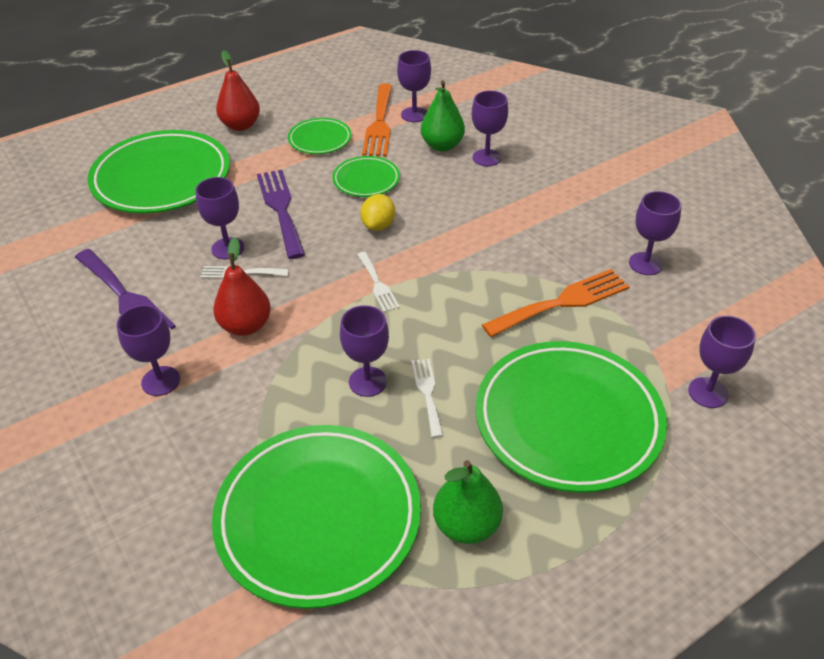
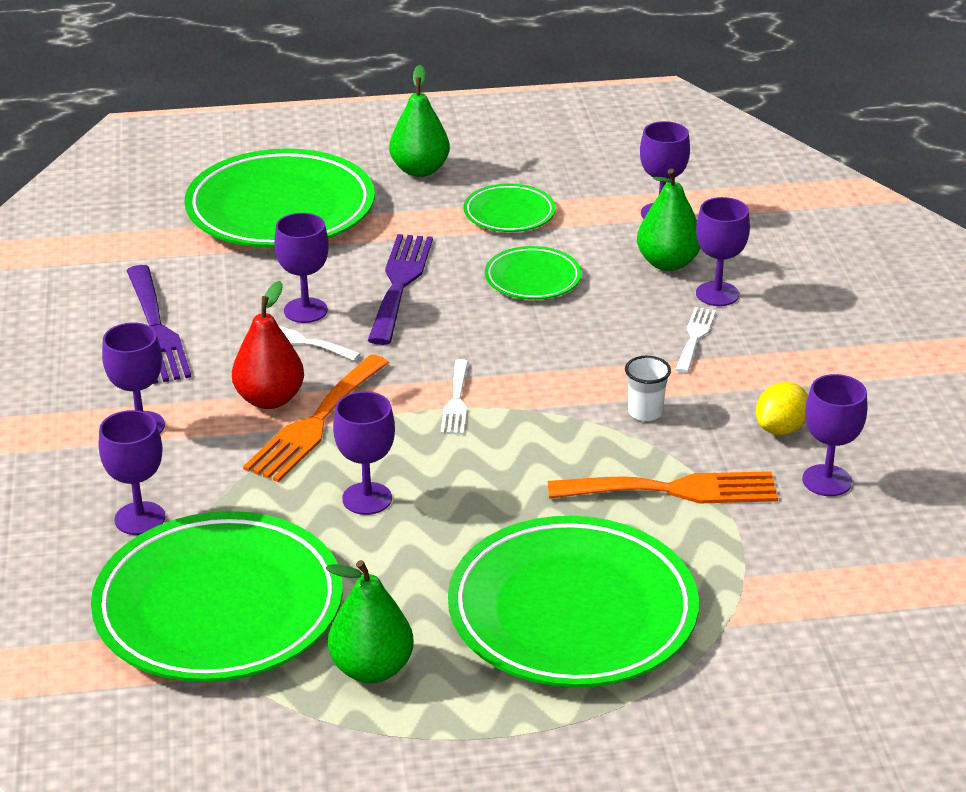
camera: 25 degrees right, 10 degrees down
(241, 125) = (420, 170): red pear -> green pear
(378, 225) = (507, 336): yellow lemon -> yellow lemon (781, 428)
(379, 124) = (604, 213): orange fork -> orange fork (315, 423)
(427, 393) = (427, 532): white fork -> white fork (695, 337)
(503, 252) = (645, 412): none -> white cup
(708, 392) = (776, 642): purple goblet -> purple goblet (140, 518)

